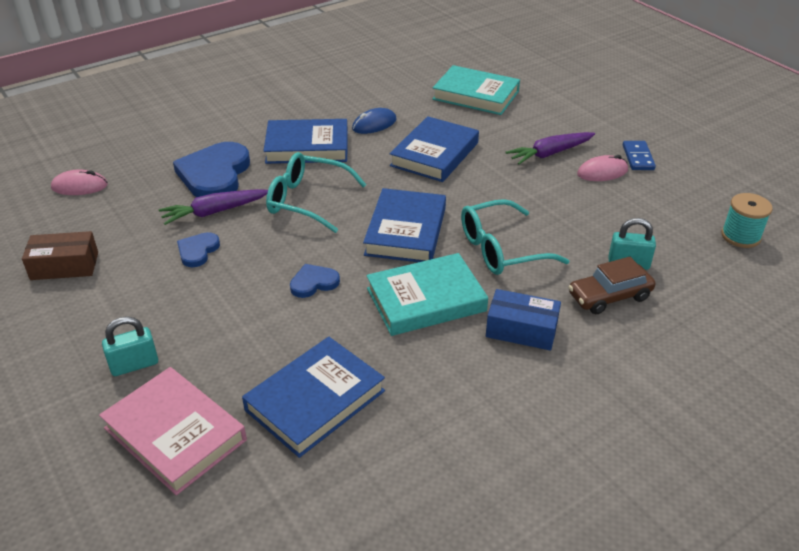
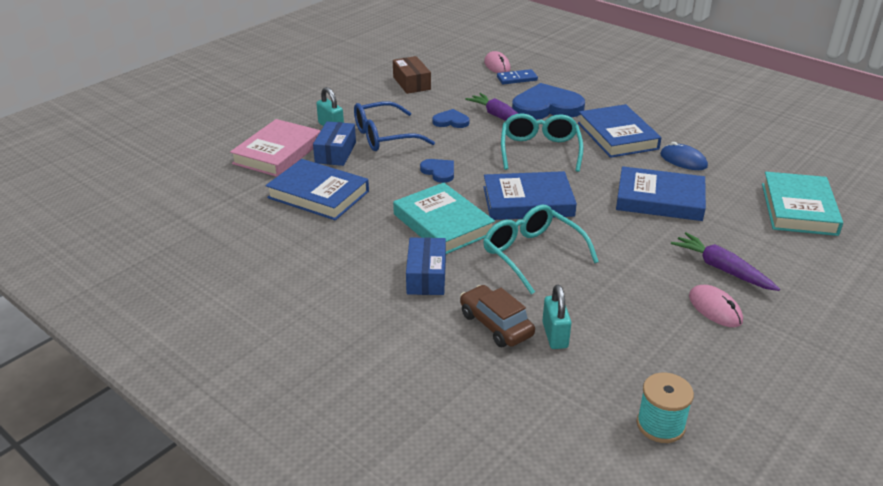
camera: 75 degrees right, 5 degrees down
(198, 316) = (384, 137): none -> blue glasses
(212, 369) = (335, 152): none -> blue box
(638, 157) = (771, 335): blue domino -> blue domino (517, 79)

